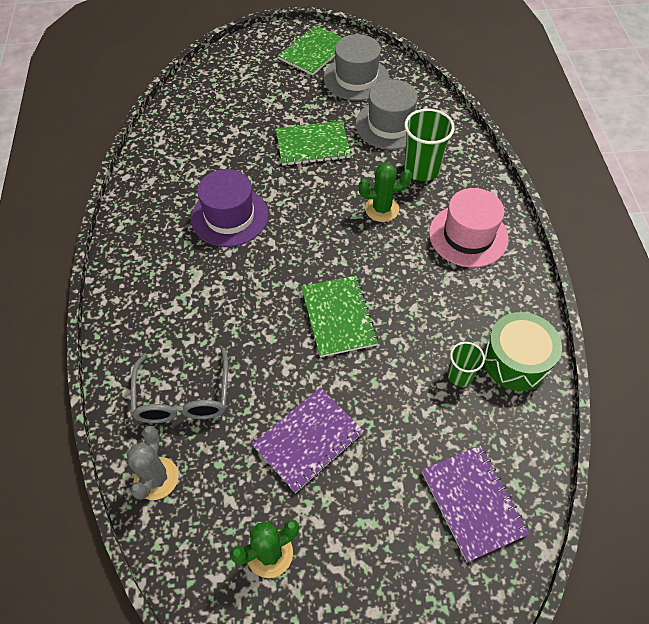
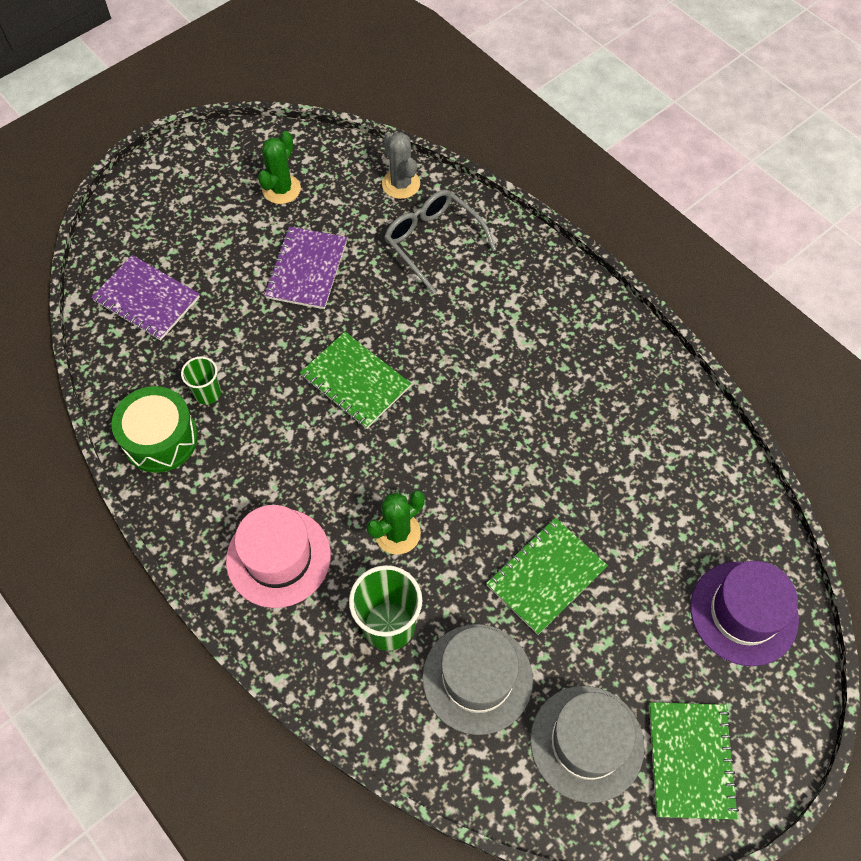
camera: 145 degrees right, 5 degrees up
(229, 216) = (550, 420): purple hat -> purple hat (743, 613)

